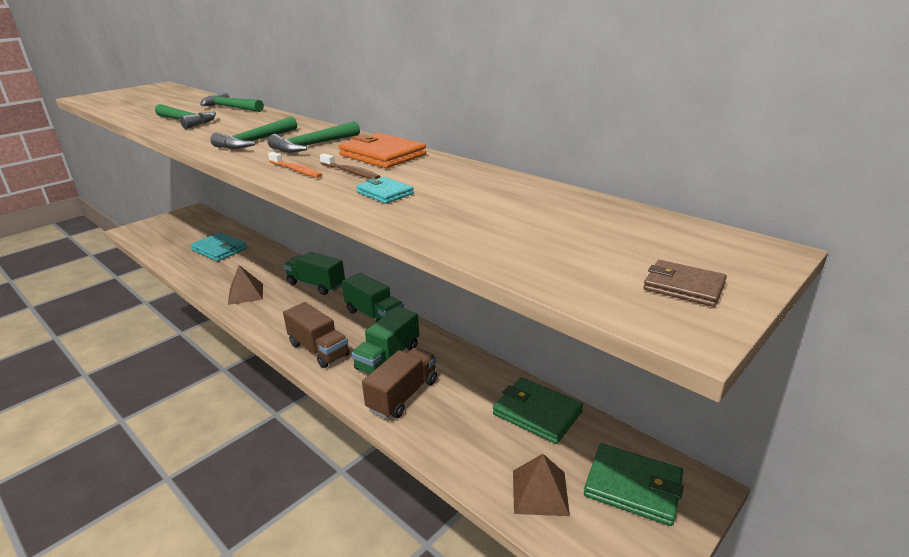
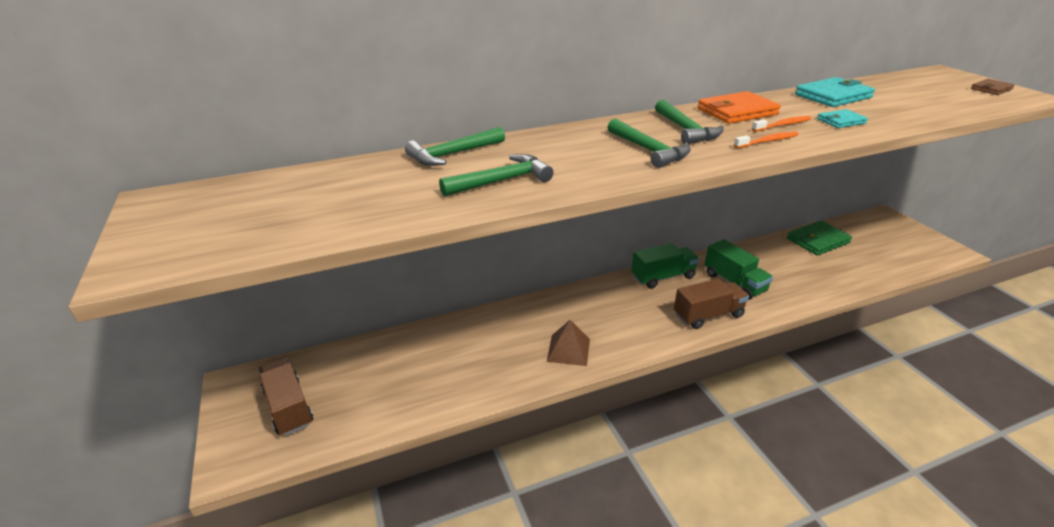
camera: 65 degrees left, 5 degrees up
(220, 249) = (422, 362): turquoise wallet -> turquoise wallet (833, 96)
(316, 285) = (581, 300): green truck -> none
(350, 172) = (782, 125): brown toothbrush -> orange toothbrush
(403, 395) = (787, 285): brown truck -> brown truck (288, 407)
(540, 492) = (892, 259): brown pyramid -> none
(633, 487) = (886, 231): green wallet -> none

